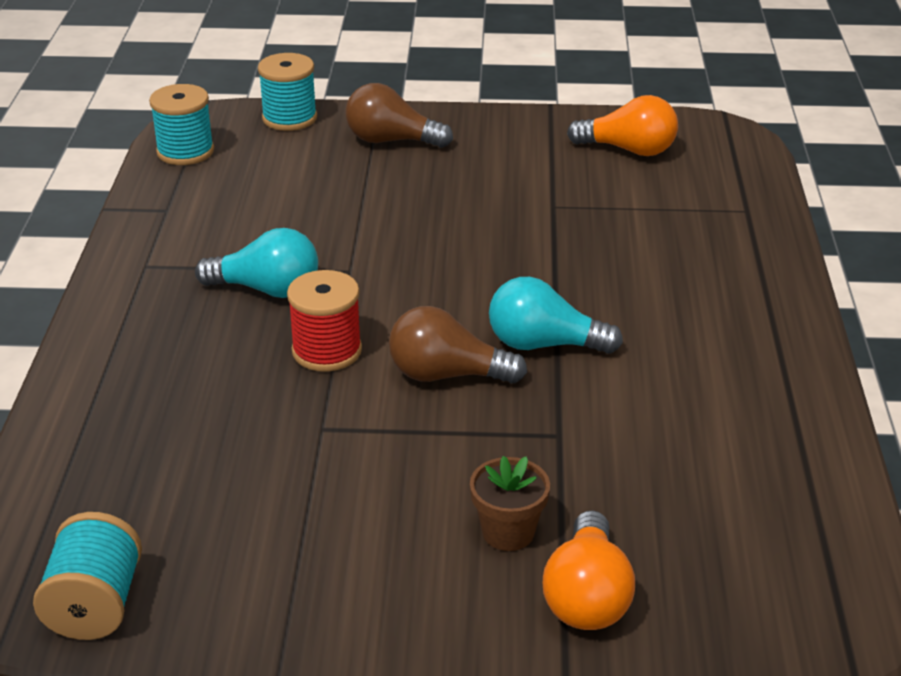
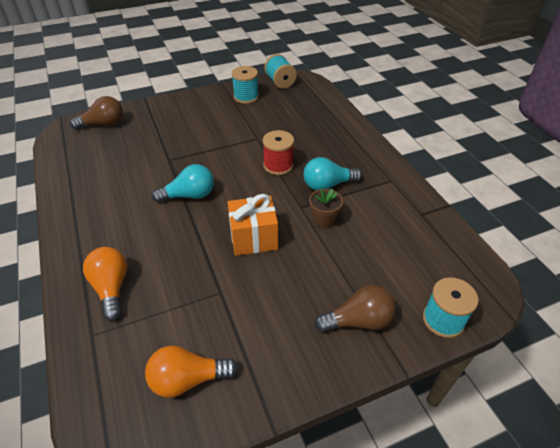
camera: 155 degrees right, 10 degrees up
(185, 151) = (464, 260): turquoise spool -> turquoise spool (246, 97)
(447, 375) = (223, 170): brown light bulb -> brown light bulb (103, 124)
(464, 250) = (253, 238): none -> orange gift
(508, 532) = (175, 126): brown flower pot -> brown flower pot (324, 220)
(587, 596) = (144, 117): orange light bulb -> orange light bulb (111, 288)

